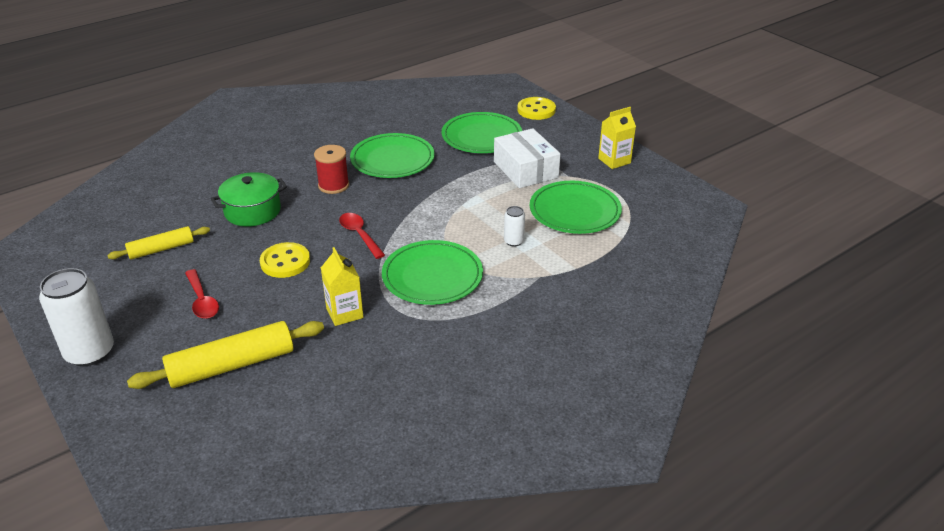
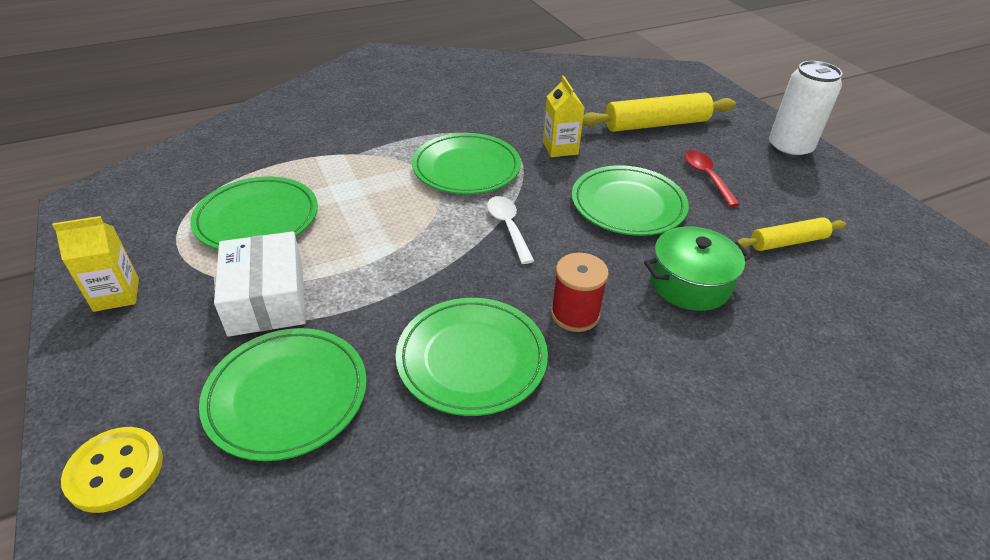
camera: 170 degrees left, 5 degrees up
(285, 262) = (628, 205): yellow button -> green plate
(359, 235) = (540, 225): red spoon -> none
(384, 230) = (508, 227): none -> white spoon
(513, 241) = (359, 191): white can -> none

